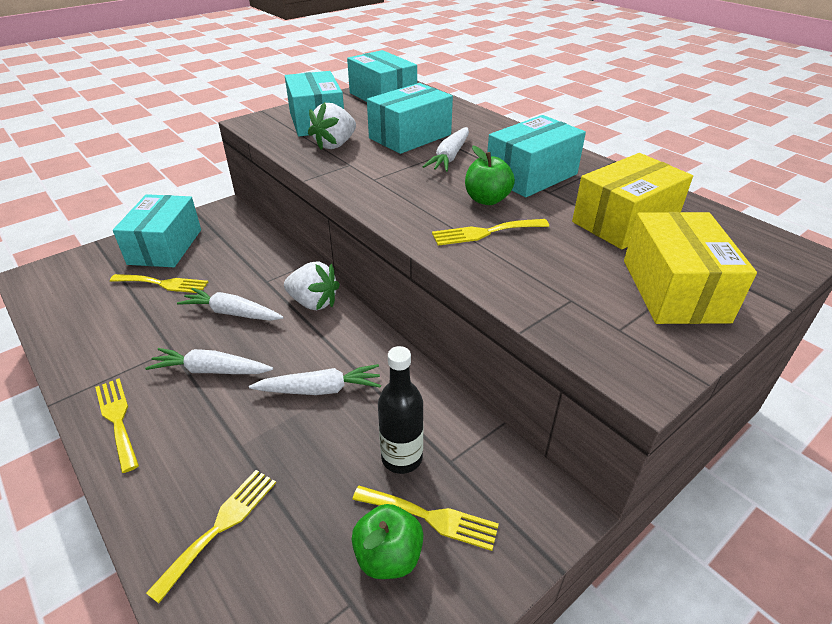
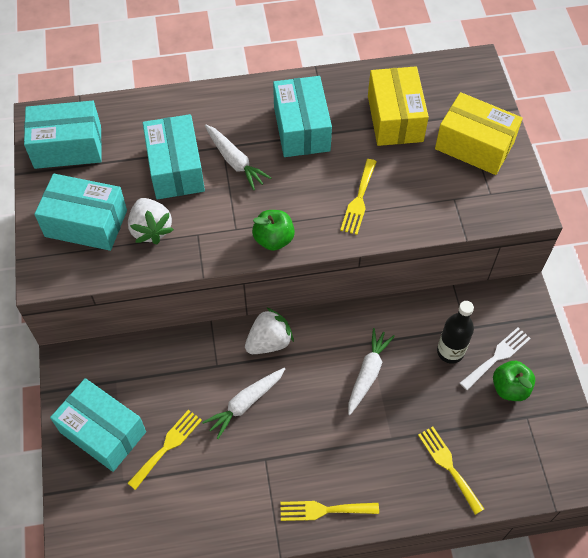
camera: 60 degrees left, 20 degrees up
(211, 370) = (307, 437): white carrot -> none
(431, 517) = (497, 356): yellow fork -> white fork
(487, 200) = (317, 175): green apple -> green apple (273, 239)

